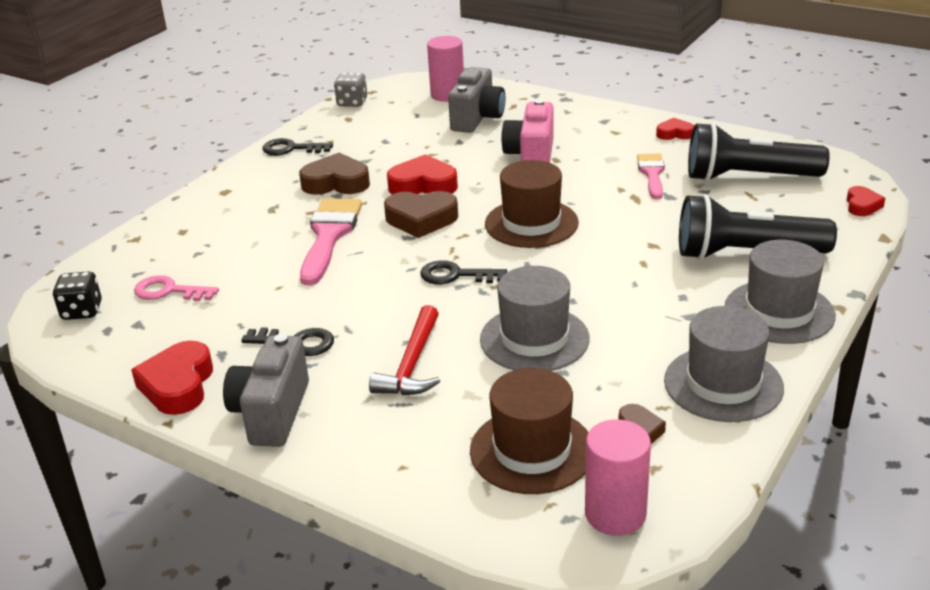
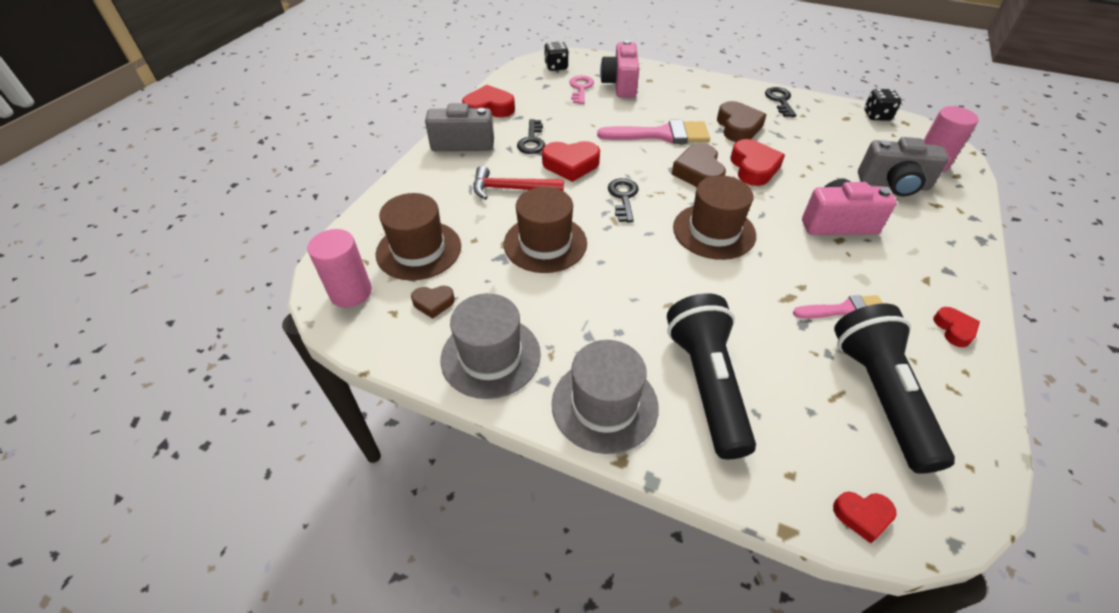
camera: 80 degrees right, 15 degrees up
(180, 256) = (620, 84): none -> pink camera
(352, 102) = (876, 116): grey dice -> black dice
(371, 311) = (571, 165): none -> red heart
(534, 339) = (545, 243): grey hat -> brown hat

